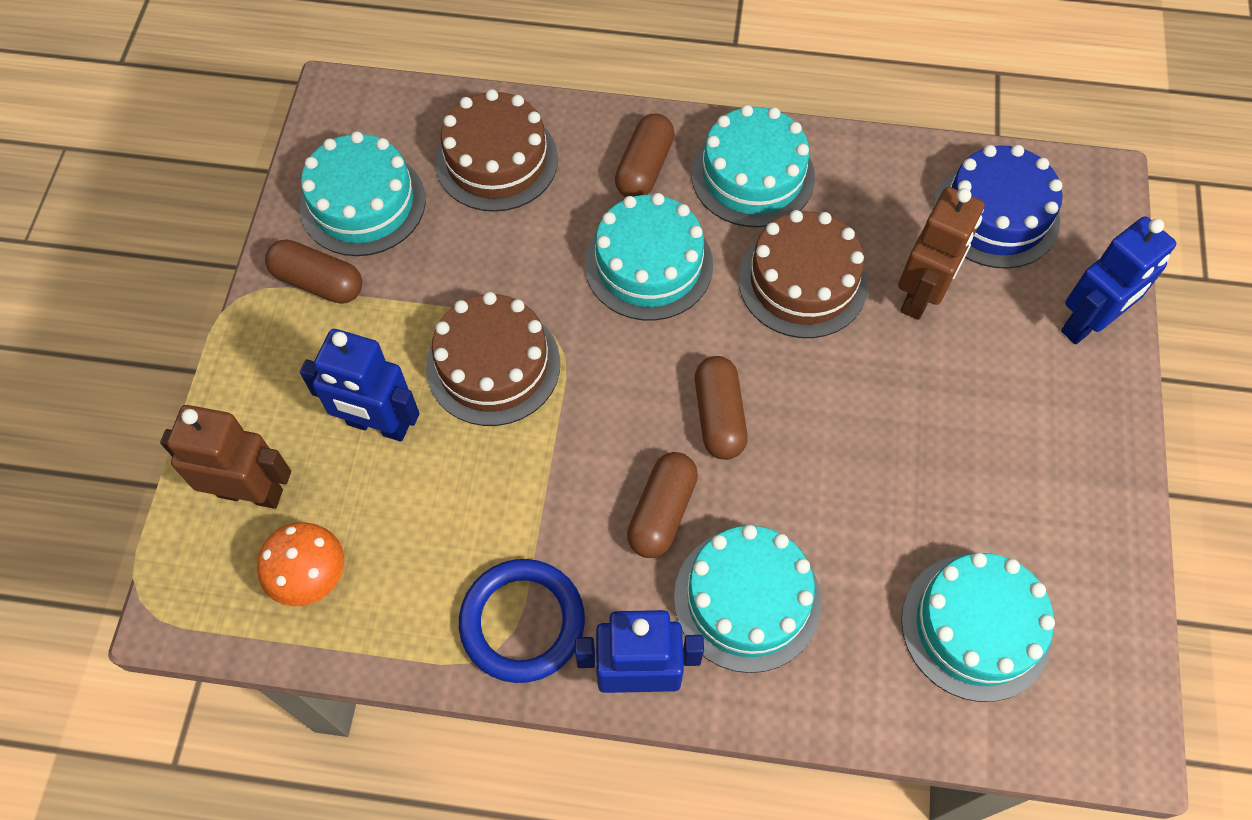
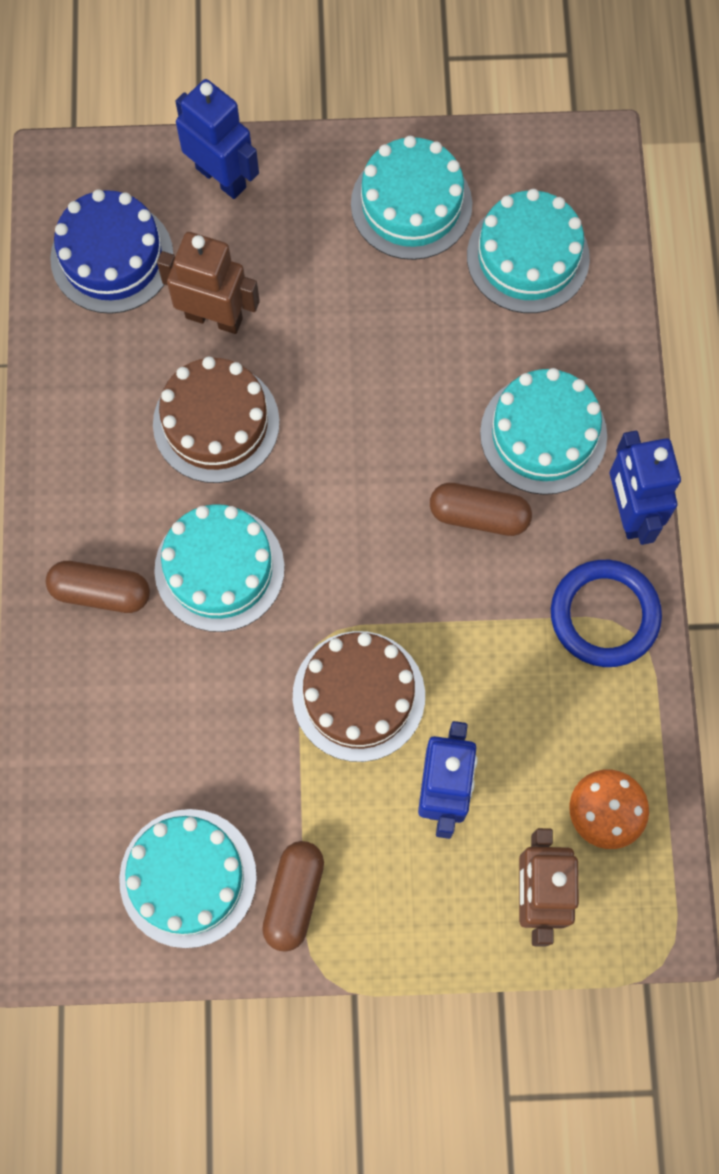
camera: 100 degrees left, 10 degrees up
(496, 160) = (111, 747): brown cake -> none
(719, 416) = (375, 480): brown capsule -> none
(752, 175) = (95, 484): turquoise cake -> turquoise cake (411, 204)

